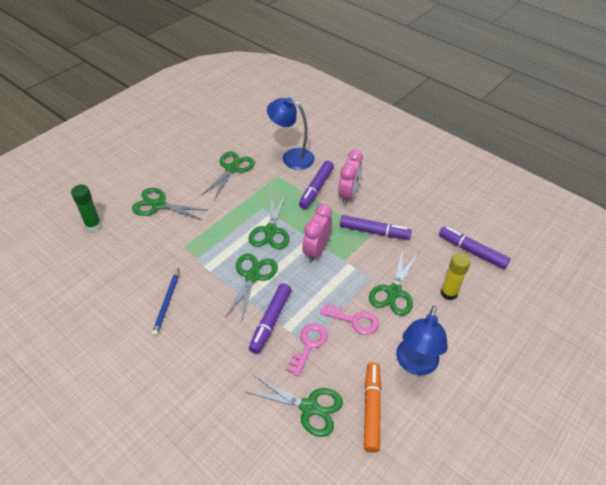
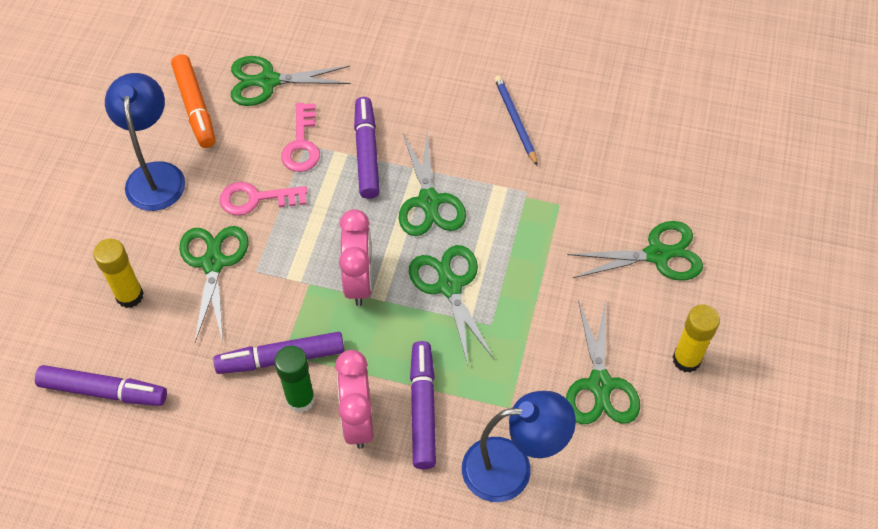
camera: 155 degrees right, 10 degrees up
(93, 225) = (716, 179): green glue stick -> green glue stick (300, 399)
(187, 163) = (686, 359): none -> yellow glue stick

